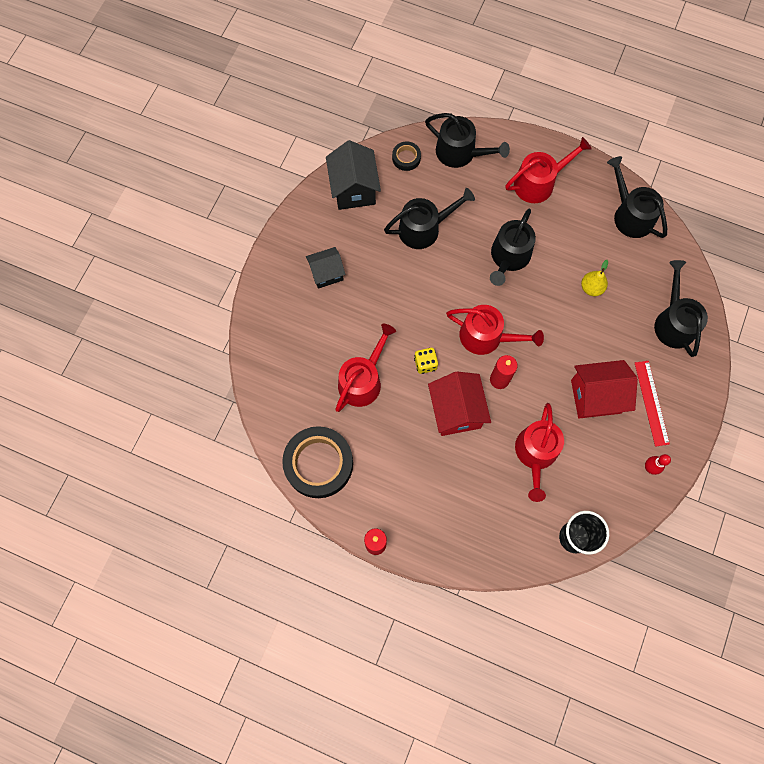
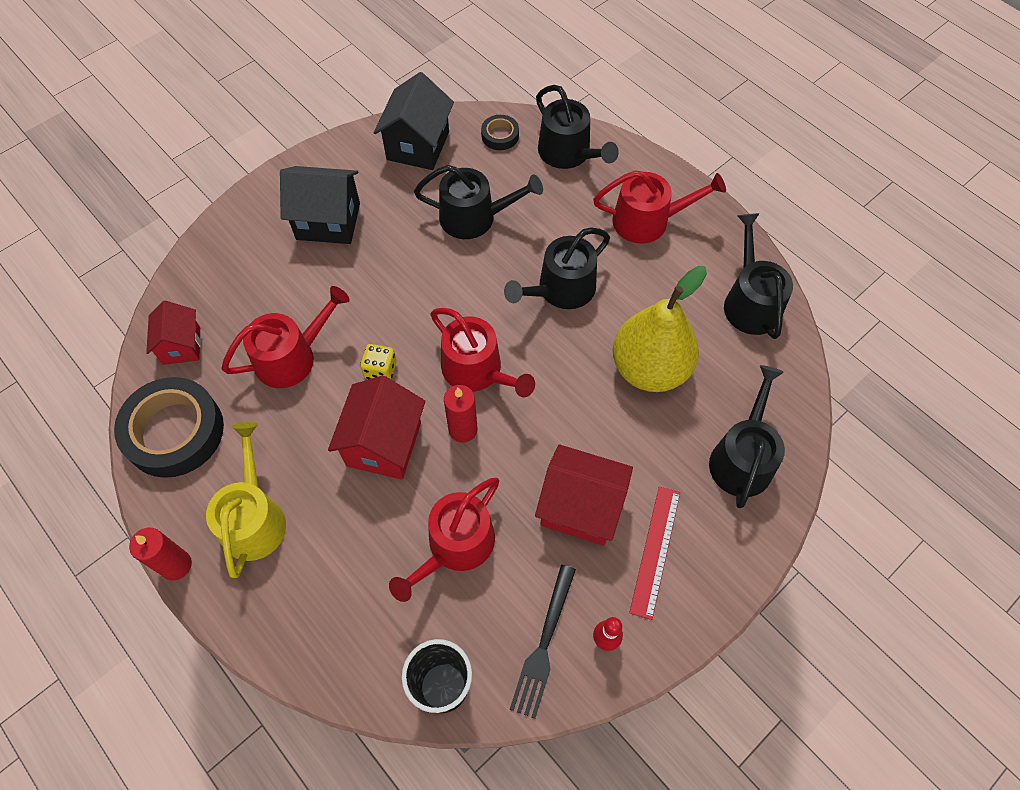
camera: 25 degrees right, 10 degrees down
(284, 405) = (181, 346): none -> red house
(326, 273) = (328, 221): black house -> black house, size x1.55
(405, 494) = (254, 518): none -> yellow watering can
(591, 288) = (649, 368): yellow pear -> yellow pear, size x2.21
(617, 488) = (543, 646): none -> black fork

